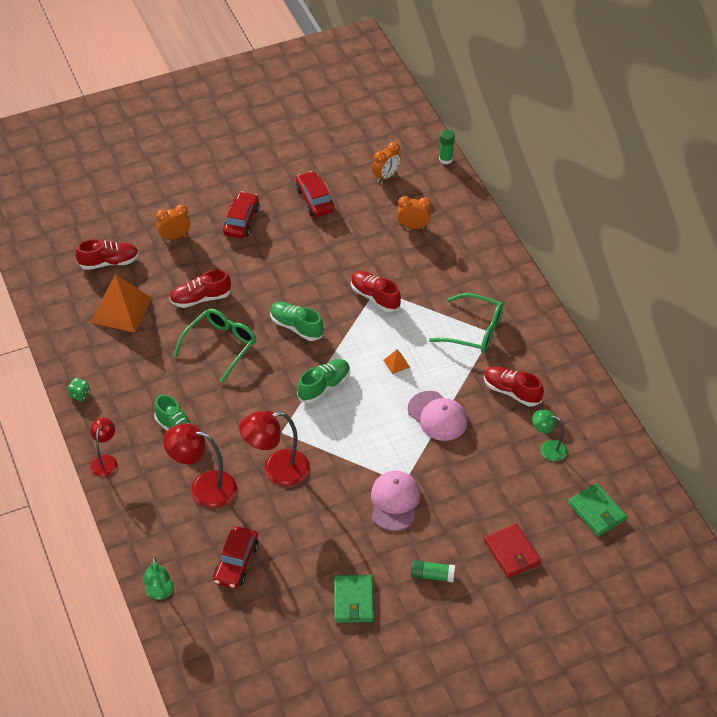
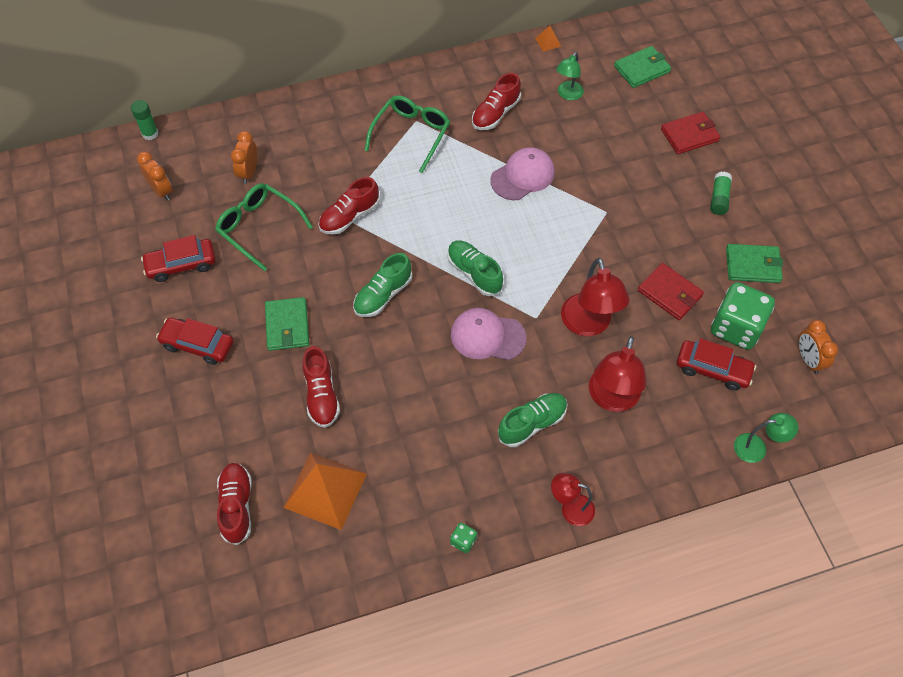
camera: 85 degrees left, 10 degrees up
(174, 237) = (207, 423): orange clock -> orange clock (808, 360)
(220, 346) = (402, 375): green glasses -> green glasses (259, 227)
(262, 270) = (287, 326): none -> green wallet
(281, 583) = (736, 328): none -> green dice
(315, 531) = (670, 293): none -> red wallet
(394, 502) = (631, 221): pink cap -> pink cap (487, 336)
(396, 363) = (448, 205): orange pyramid -> orange pyramid (548, 42)

